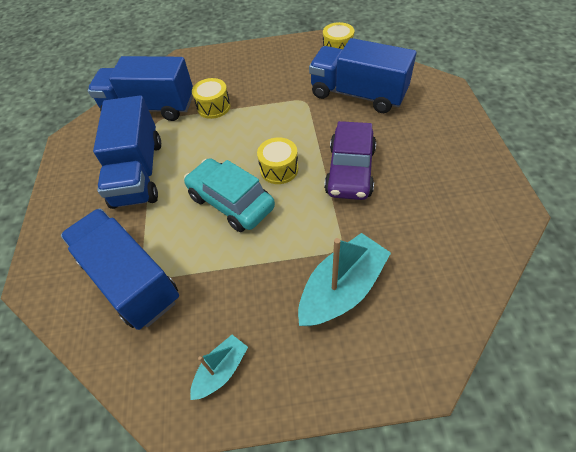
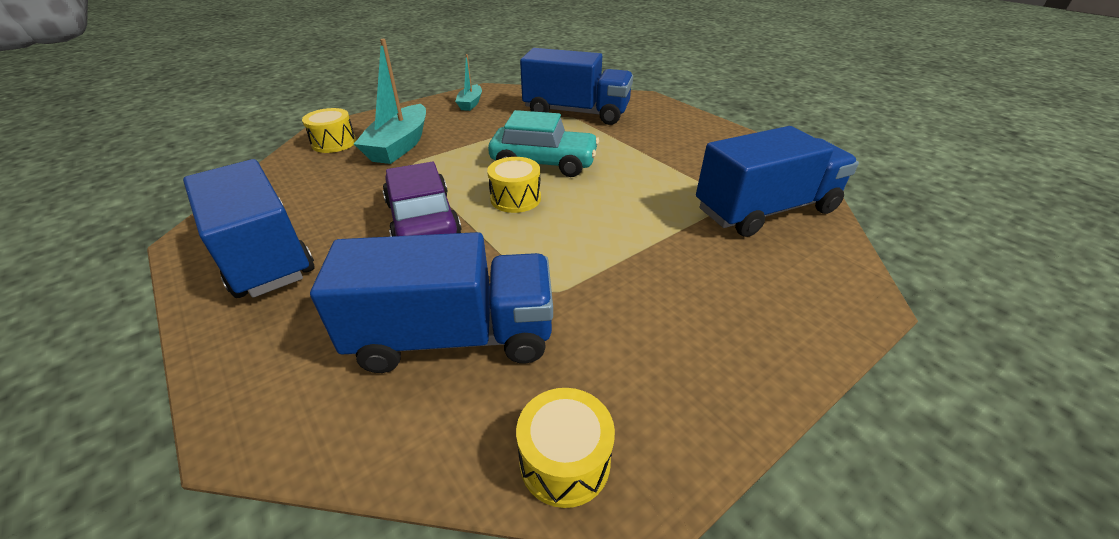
camera: 145 degrees right, 15 degrees down
(138, 172) = (668, 157): blue truck -> blue truck (263, 254)
(213, 107) = (681, 237): yellow drum -> yellow drum (334, 143)

